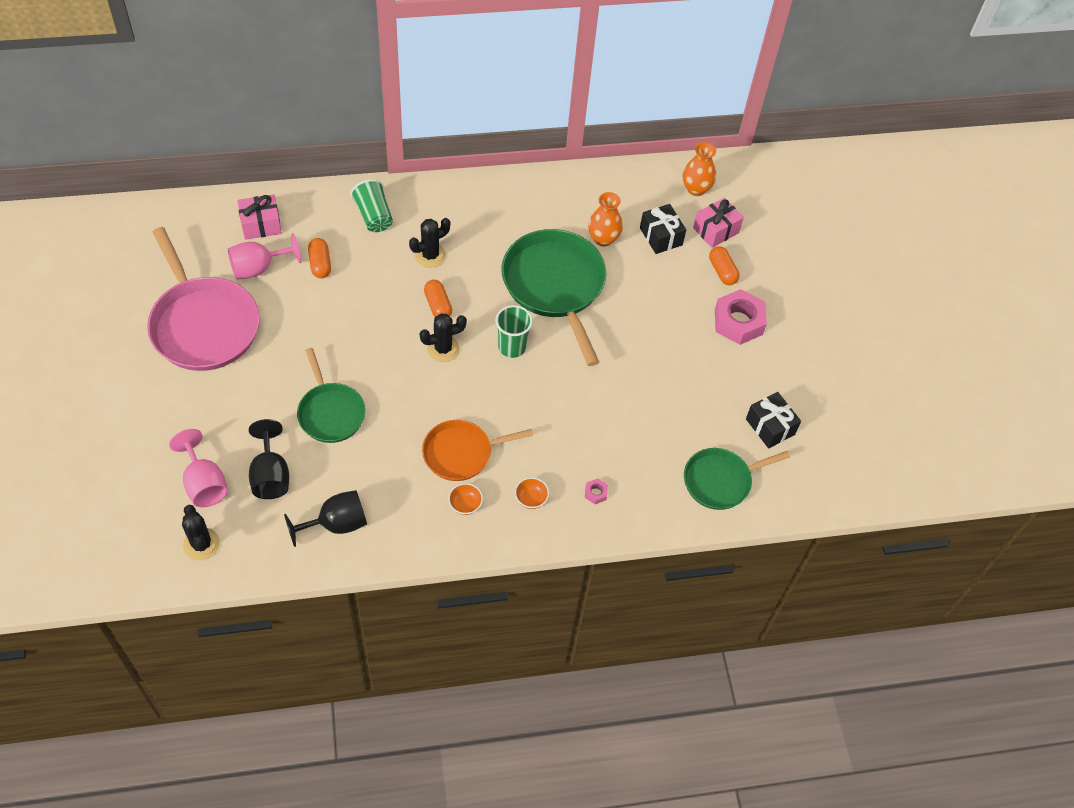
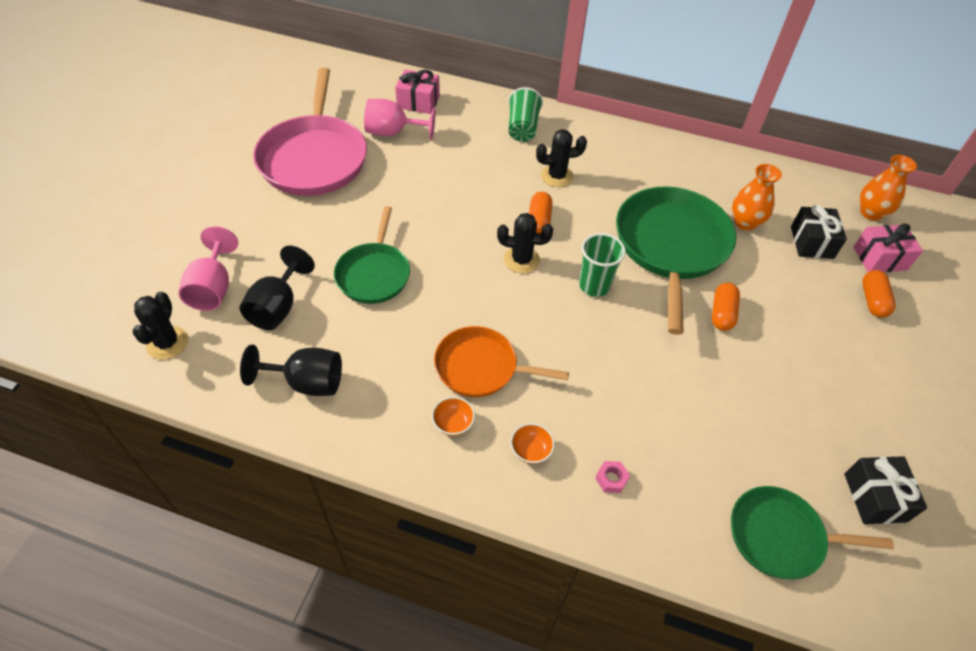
camera: 30 degrees right, 5 degrees down
(320, 264) = (449, 148): orange capsule -> orange capsule (722, 313)
(738, 322) = (874, 360): pink nut -> none

